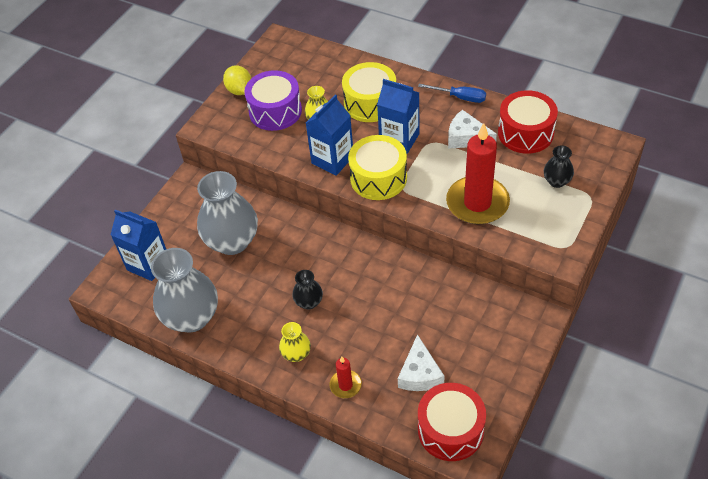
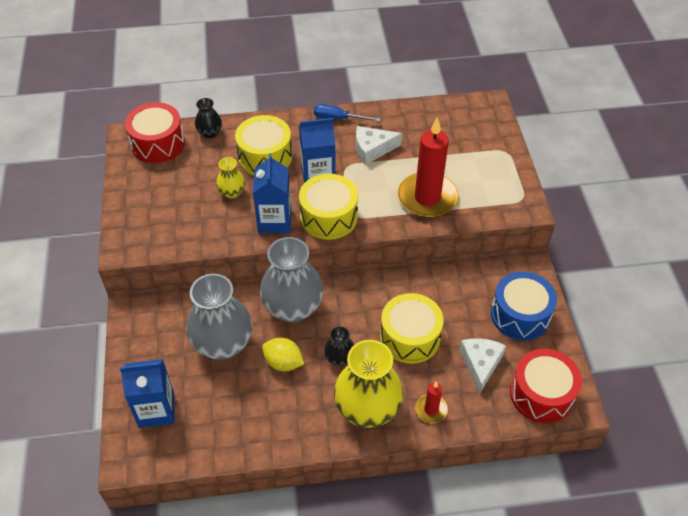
camera: 40 degrees left, 0 degrees up
(192, 317) = (243, 433): grey vase -> grey vase (293, 308)
(239, 90) = (129, 199): yellow lemon -> yellow lemon (283, 363)
(275, 111) = (182, 203): purple drum -> none
(296, 354) = (367, 409): yellow vase -> yellow vase, size x2.08
(379, 317) = (410, 337): none -> yellow drum
(419, 373) = (480, 364): white cheese -> white cheese turned 135 degrees counterclockwise
(460, 97) = (338, 118): blue screwdriver -> blue screwdriver turned 150 degrees counterclockwise
(493, 353) = (520, 315): none -> blue drum
(525, 133) = (415, 124): red drum -> red drum (158, 143)
(556, 181) = (471, 151): black vase -> black vase (210, 133)

